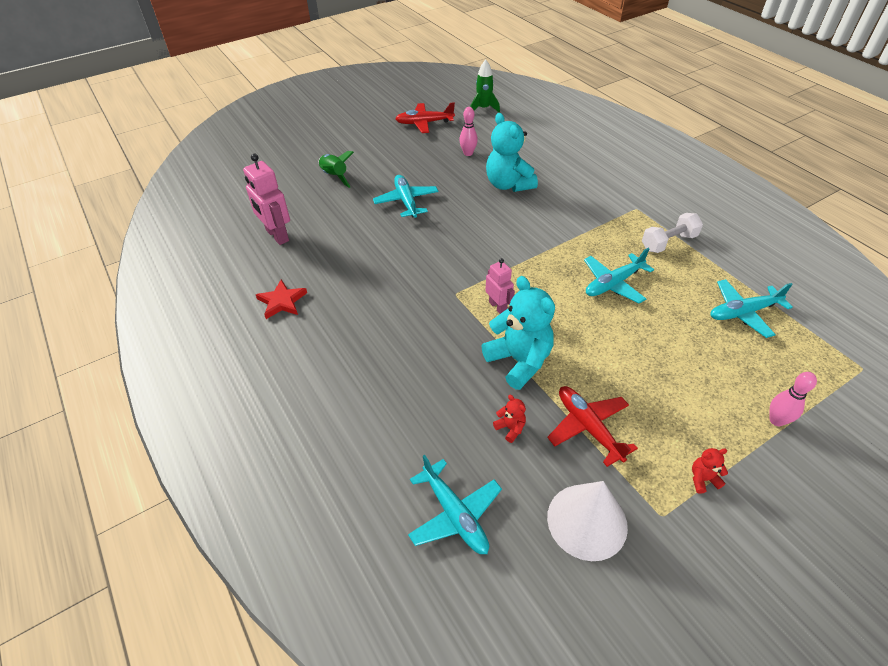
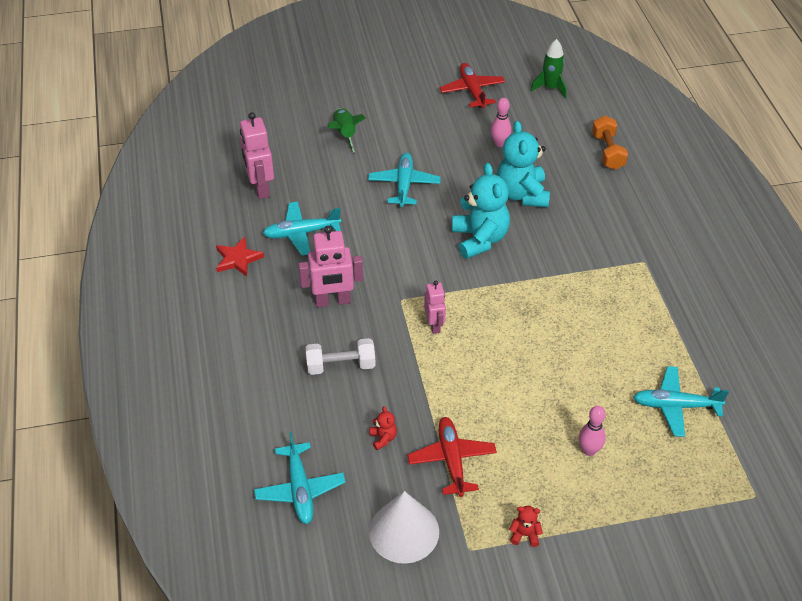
camera: 20 degrees right, 0 degrees up
(392, 313) = (333, 301): none -> pink robot
(424, 123) = (472, 91): red plane -> red plane turned 60 degrees clockwise
(519, 361) = (425, 382): turquoise teddy bear -> turquoise teddy bear (479, 239)
(555, 140) = (607, 152): none -> orange dumbbell
(613, 284) = (562, 336): turquoise plane -> turquoise plane (301, 233)
(668, 242) = (651, 310): white dumbbell -> white dumbbell (341, 365)
(776, 420) = (629, 512): pink bowling pin -> pink bowling pin (589, 450)

